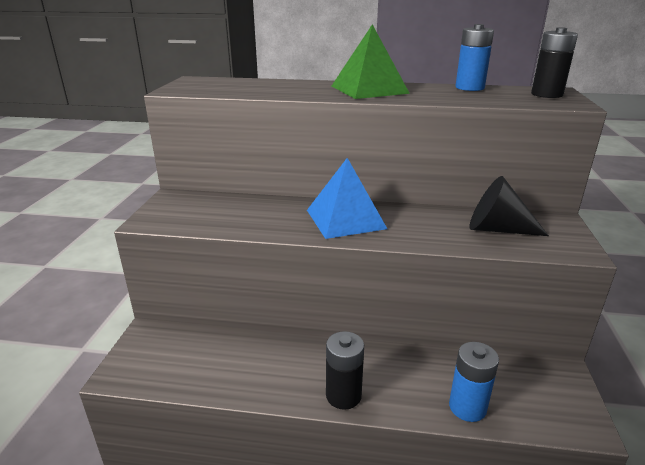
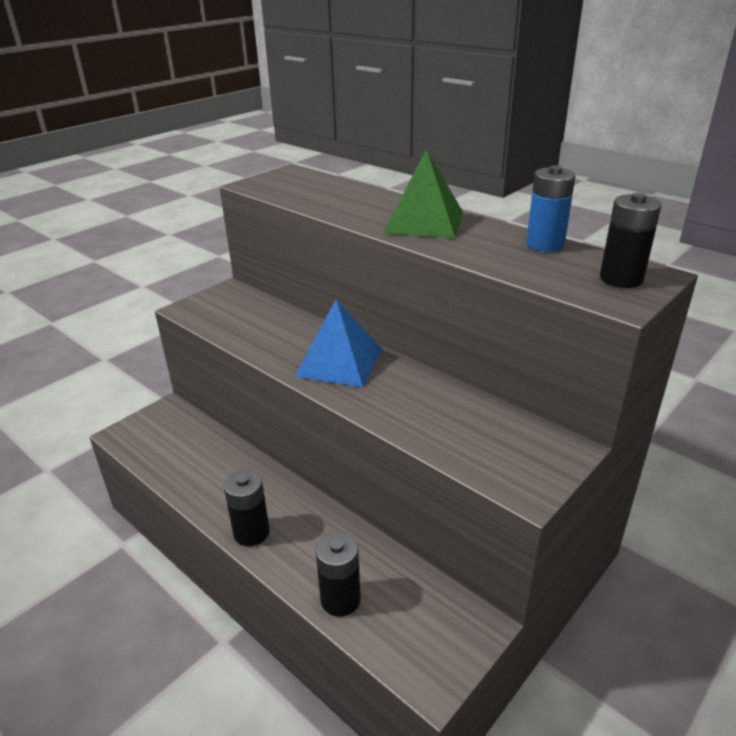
camera: 35 degrees right, 5 degrees up
(467, 407) = (340, 599): blue battery -> black battery
(497, 229) = (474, 430): black cone -> none

